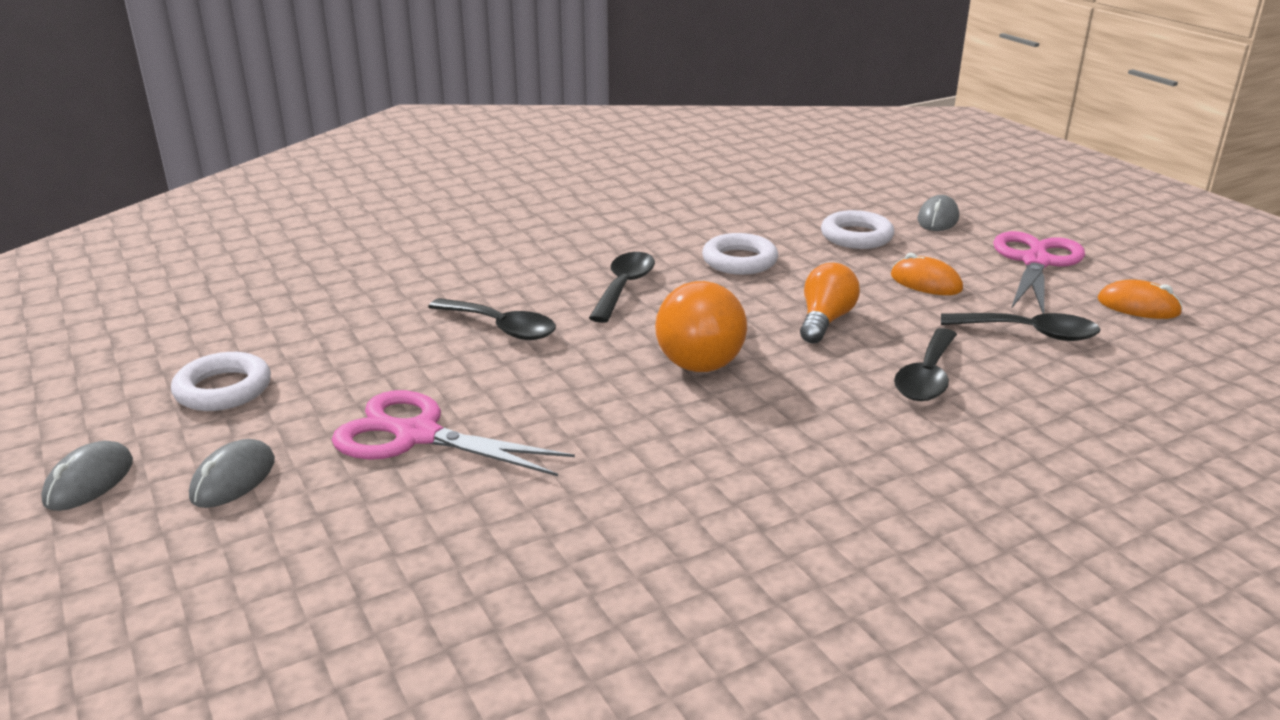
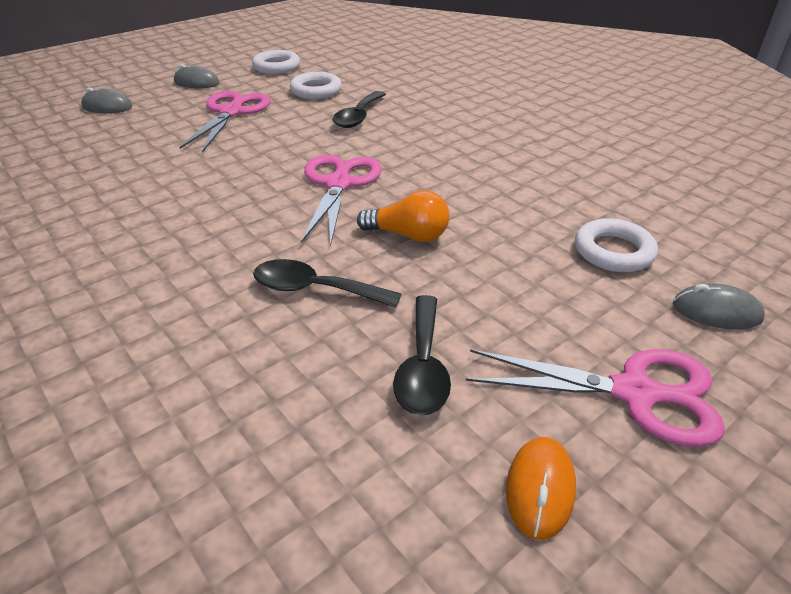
camera: 80 degrees right, 10 degrees up
(89, 481) = (199, 60): grey mouse -> grey mouse (107, 107)
(624, 287) = (435, 148): black spoon -> none
(703, 353) = (338, 184): orange light bulb -> pink scissors
(739, 261) = (510, 190): white ring -> white ring (316, 90)
(926, 283) = (519, 296): orange mouse -> none

